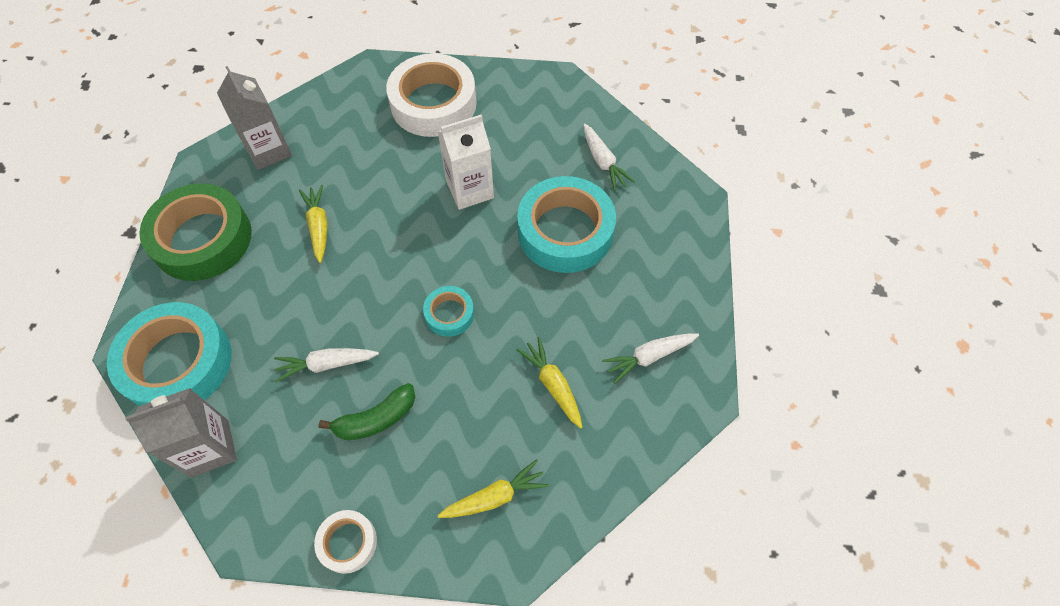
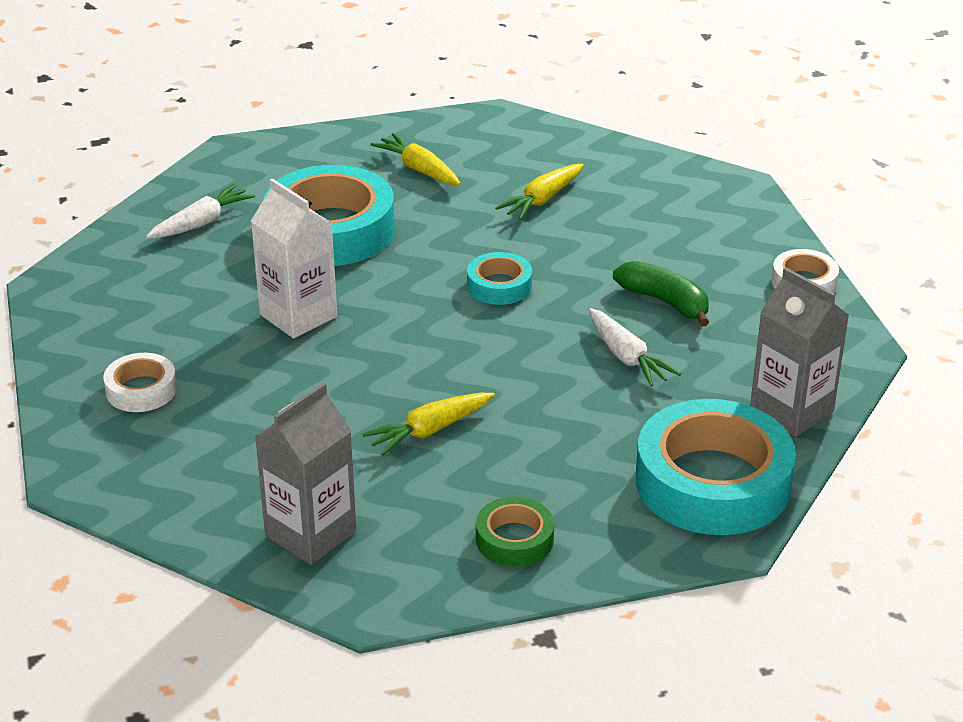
camera: 110 degrees left, 25 degrees down
(202, 239) = (514, 539): green tape -> green tape, size x0.48
(433, 103) = (141, 390): white tape -> white tape, size x0.48
(495, 497) = (687, 209): yellow carrot -> yellow carrot (419, 169)
(649, 357) = (470, 151): white carrot -> none

